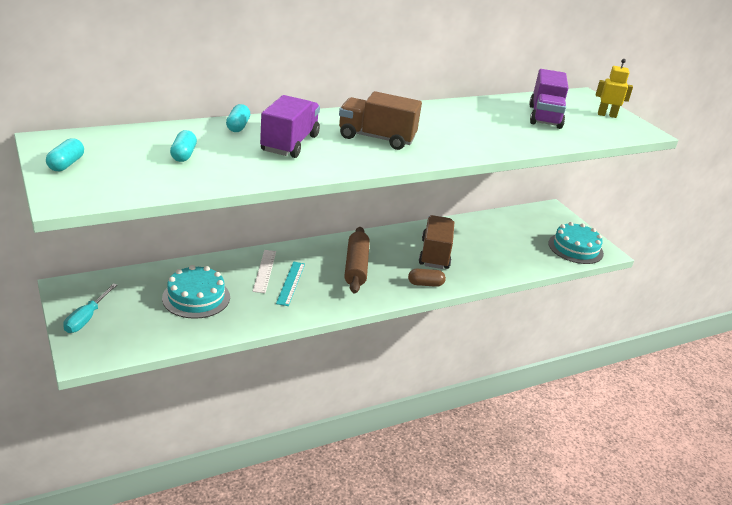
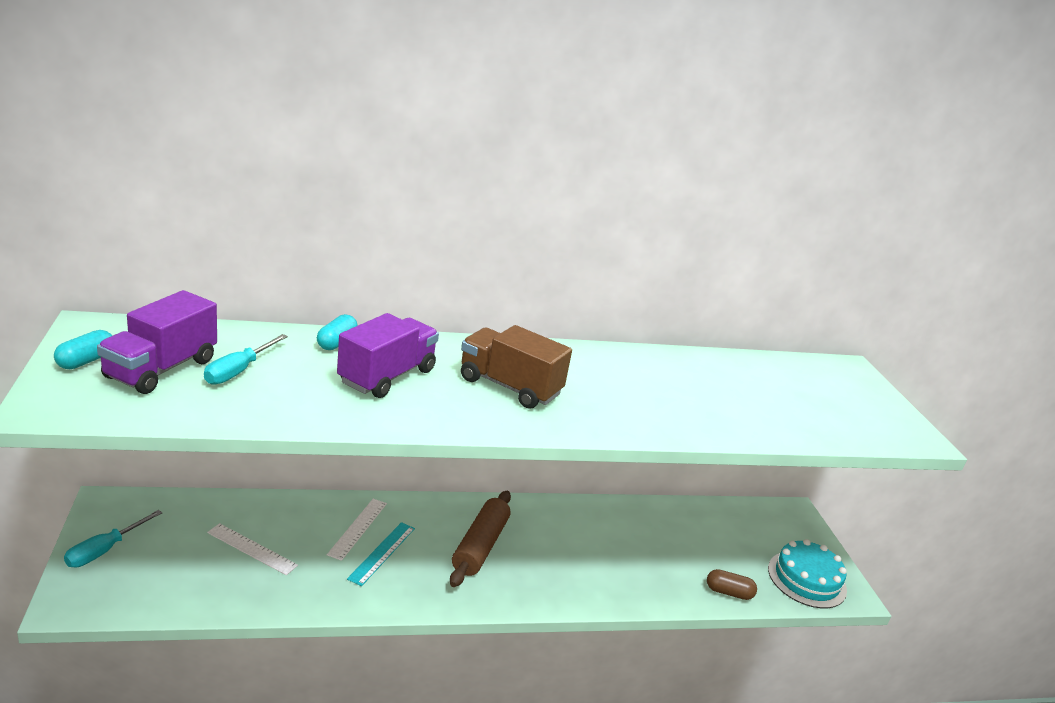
camera: 15 degrees right, 5 degrees down
(183, 155) = (239, 371): turquoise capsule -> turquoise screwdriver
(196, 297) = (252, 549): turquoise cake -> white ruler
(425, 284) = (563, 591): brown capsule -> brown capsule (728, 592)
(435, 254) = (597, 549): brown truck -> none
(544, 117) = (772, 391): purple truck -> purple truck (161, 369)
(606, 115) = (869, 403): yellow robot -> none

